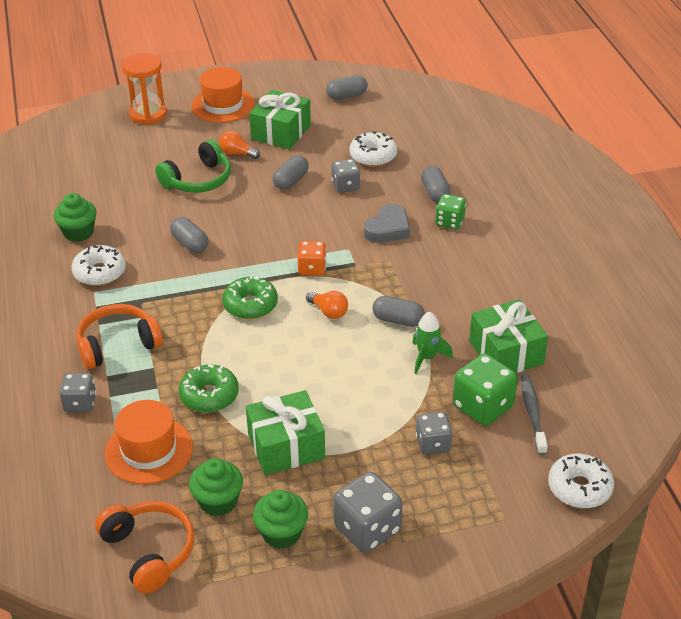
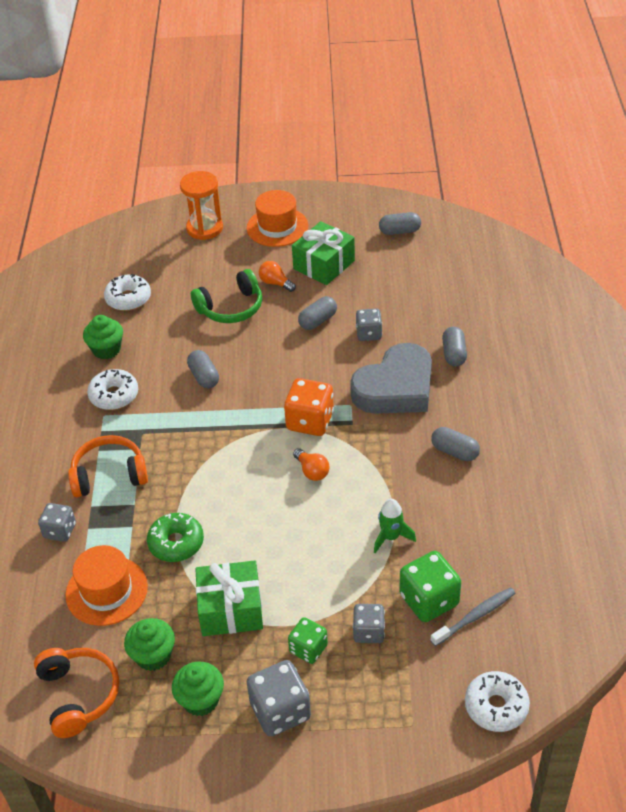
camera: 15 degrees right, 5 degrees up
(250, 305) = (241, 452): green donut -> none
(312, 269) = (310, 421): orange dice -> orange dice, size x1.59
(373, 156) = (405, 303): white donut -> white donut (128, 298)
(388, 229) = (395, 388): grey heart -> grey heart, size x1.76
(398, 320) = (375, 491): grey capsule -> grey capsule (455, 451)
(450, 222) = (458, 389): green dice -> green dice (308, 649)
(506, 352) = (469, 544): green gift -> none
(532, 413) = (475, 616): grey toothbrush -> grey toothbrush turned 45 degrees clockwise

